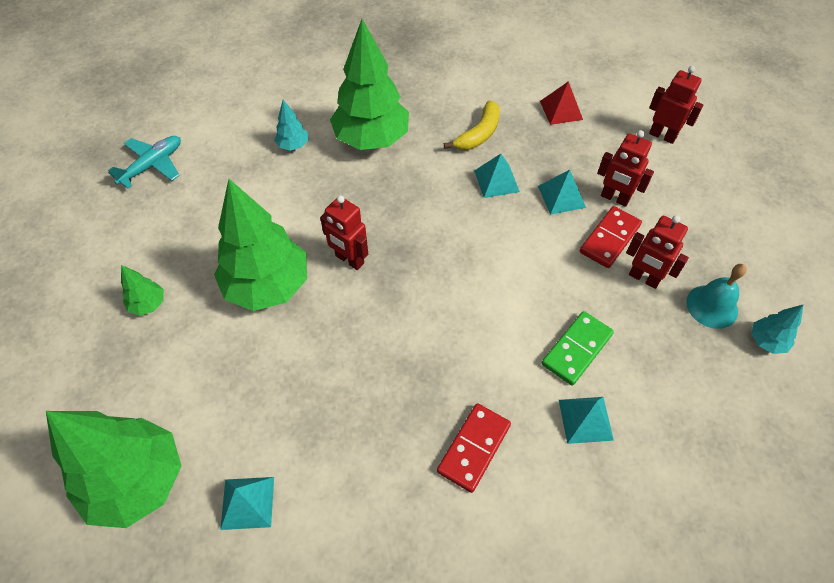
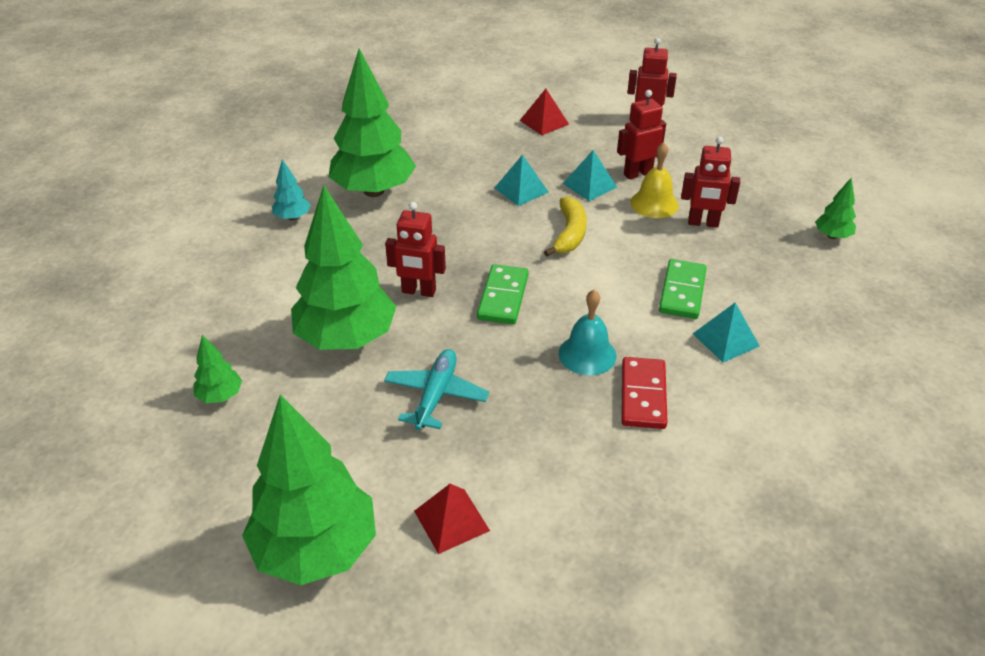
camera: 25 degrees left, 15 degrees down
(152, 165) = (139, 277): turquoise plane -> turquoise plane (436, 395)
(247, 503) = (451, 520): turquoise pyramid -> red pyramid
(415, 293) = (503, 297): none -> green domino
(479, 134) = (479, 159): yellow banana -> yellow banana (569, 234)
(610, 239) = (654, 204): red domino -> yellow bell
(614, 198) = (637, 173): red robot -> red robot turned 150 degrees clockwise
(712, 306) = (772, 225): turquoise bell -> turquoise bell (587, 354)
(766, 341) = (832, 236): turquoise tree -> green tree

